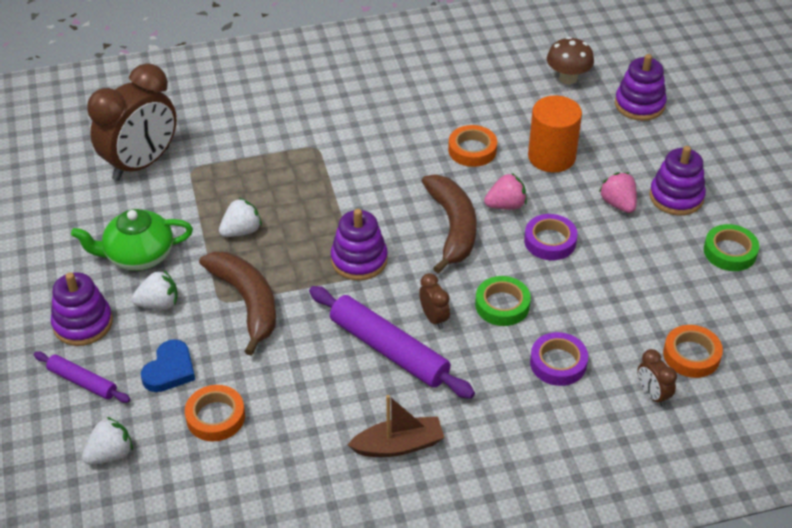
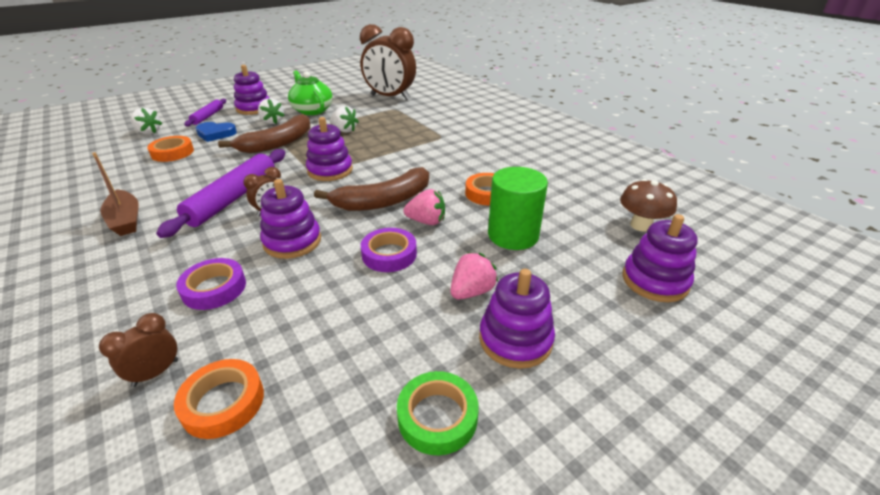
camera: 70 degrees right, 10 degrees down
(502, 305) = (292, 241): green tape -> purple stacking toy
(506, 205) = (426, 221): pink strawberry -> pink strawberry turned 45 degrees counterclockwise
(551, 157) = (513, 235): orange cylinder -> green cylinder

